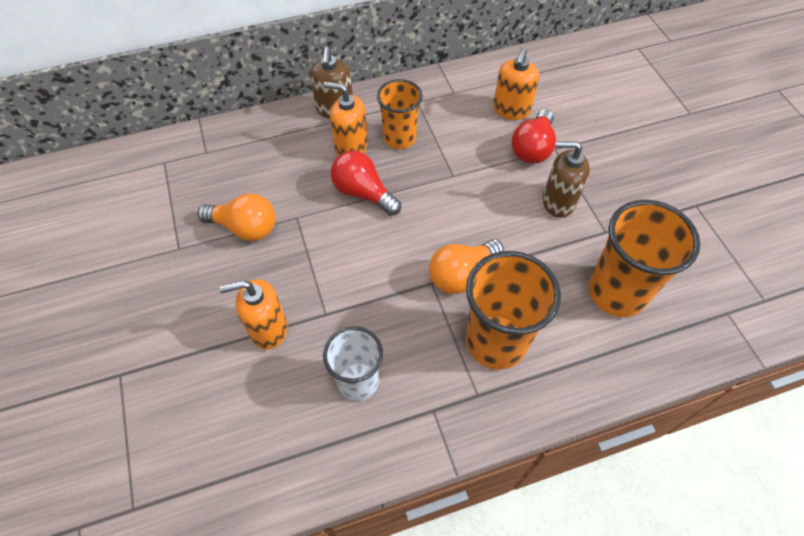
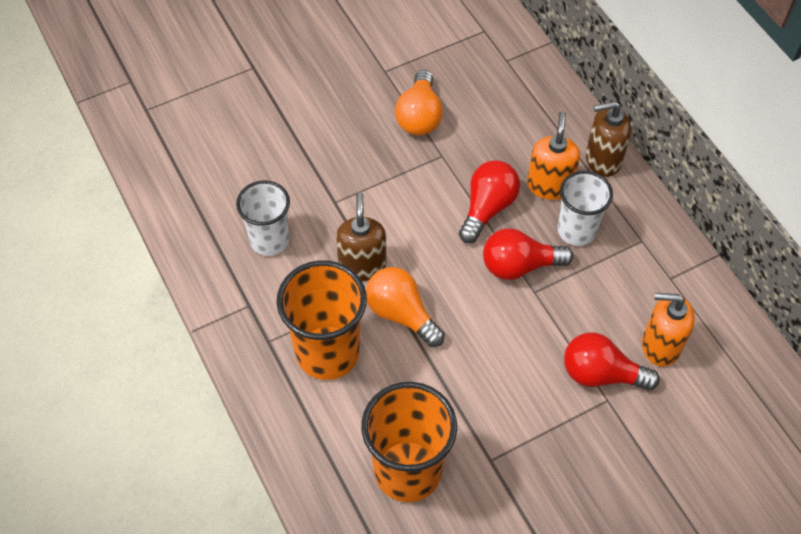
camera: 80 degrees right, 0 degrees up
(268, 329) = (312, 160): orange soap dispenser -> none
(399, 138) = (576, 230): orange cup -> white cup
(426, 181) = (519, 265): none -> red light bulb
(558, 201) = (523, 406): brown soap dispenser -> brown soap dispenser (362, 265)

